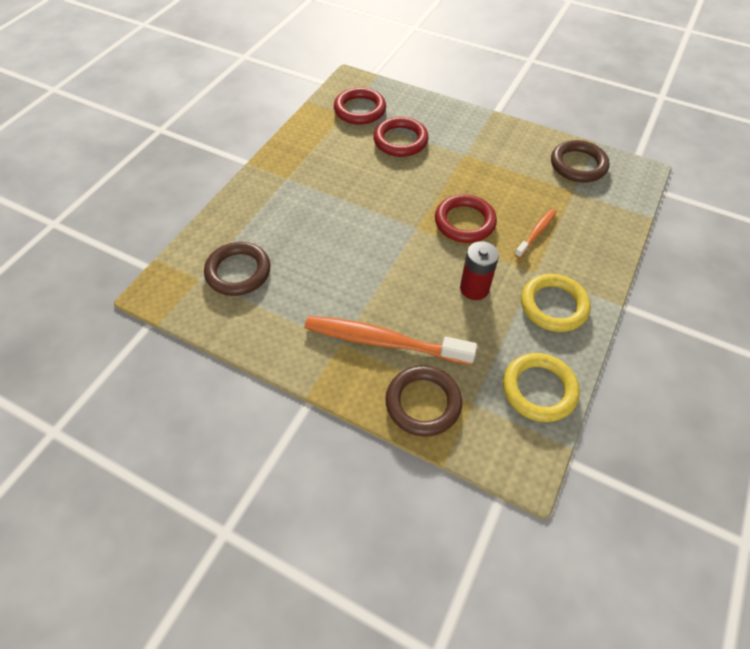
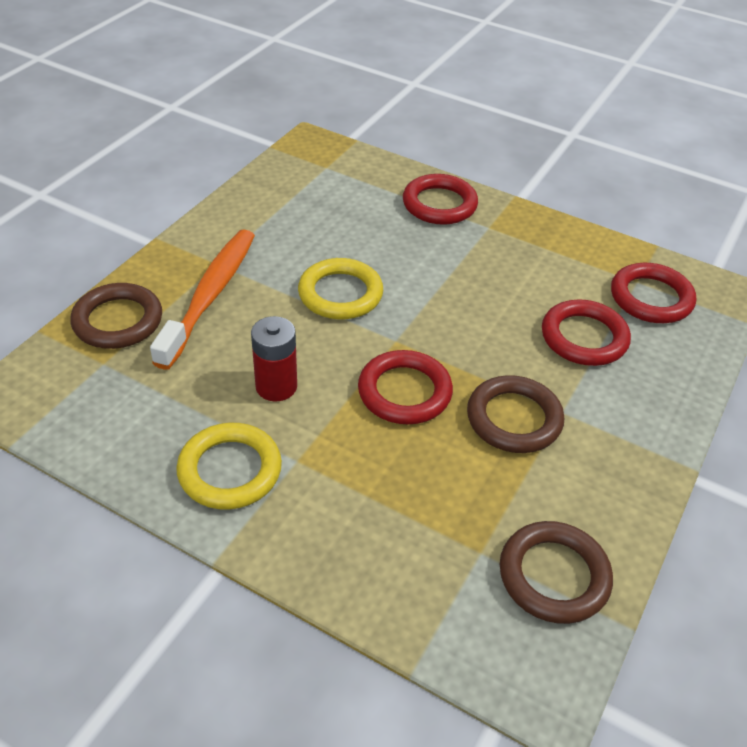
camera: 90 degrees right, 10 degrees down
(238, 272) = (331, 192): brown ring -> brown ring (514, 419)
(258, 204) = (439, 204): none -> red ring
(536, 233) = (378, 476): orange toothbrush -> none
(539, 389) = (100, 428): yellow ring -> yellow ring (340, 294)

